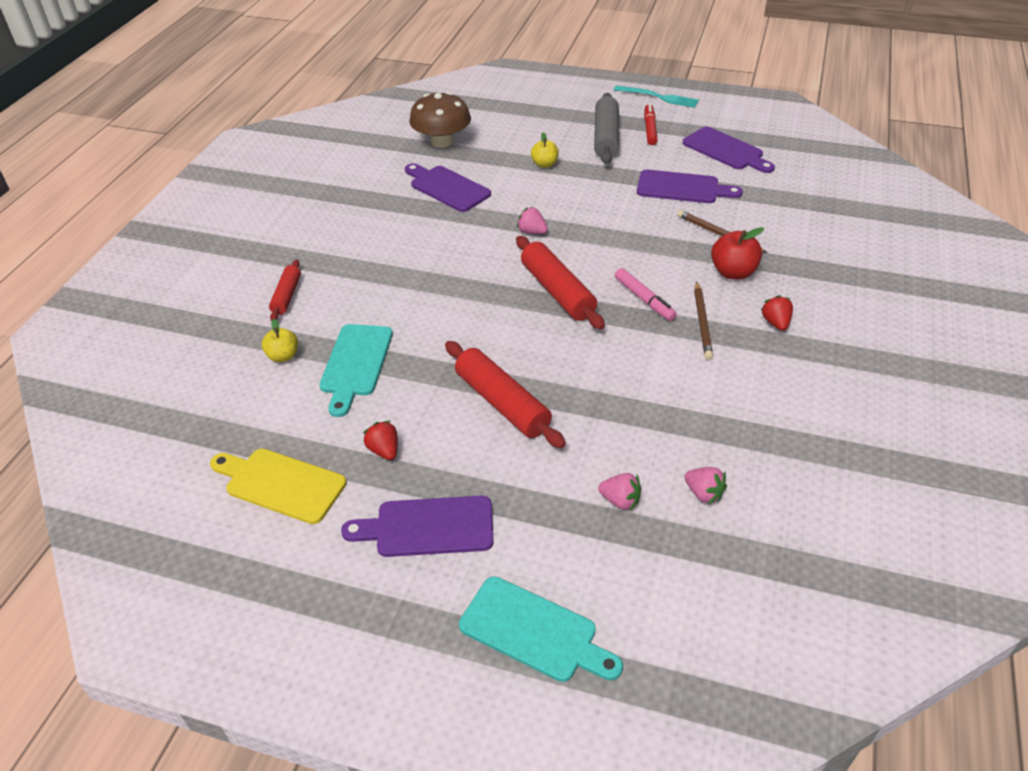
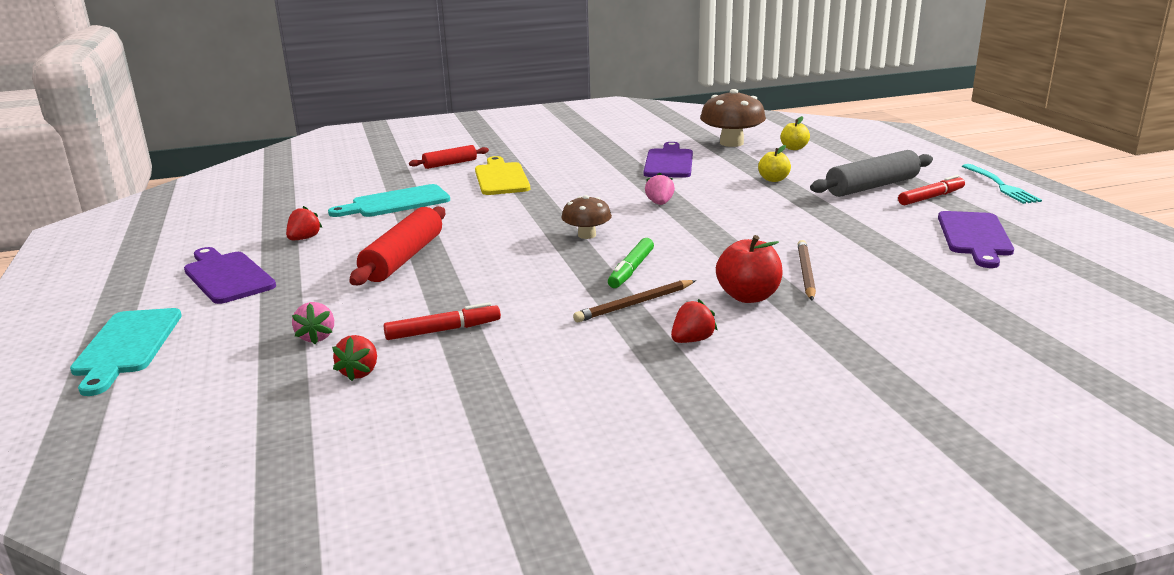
camera: 55 degrees right, 20 degrees down
(280, 484) = (240, 222): yellow cutting board -> yellow cutting board (501, 178)
(283, 356) = (380, 183): yellow apple -> yellow apple (794, 148)
(557, 291) = (587, 235): red rolling pin -> brown mushroom
(644, 299) = (631, 270): pink marker -> green marker
(667, 427) = (443, 330): none -> red marker
(682, 188) = (856, 237): purple cutting board -> none
(703, 493) = (360, 372): pink strawberry -> red strawberry

